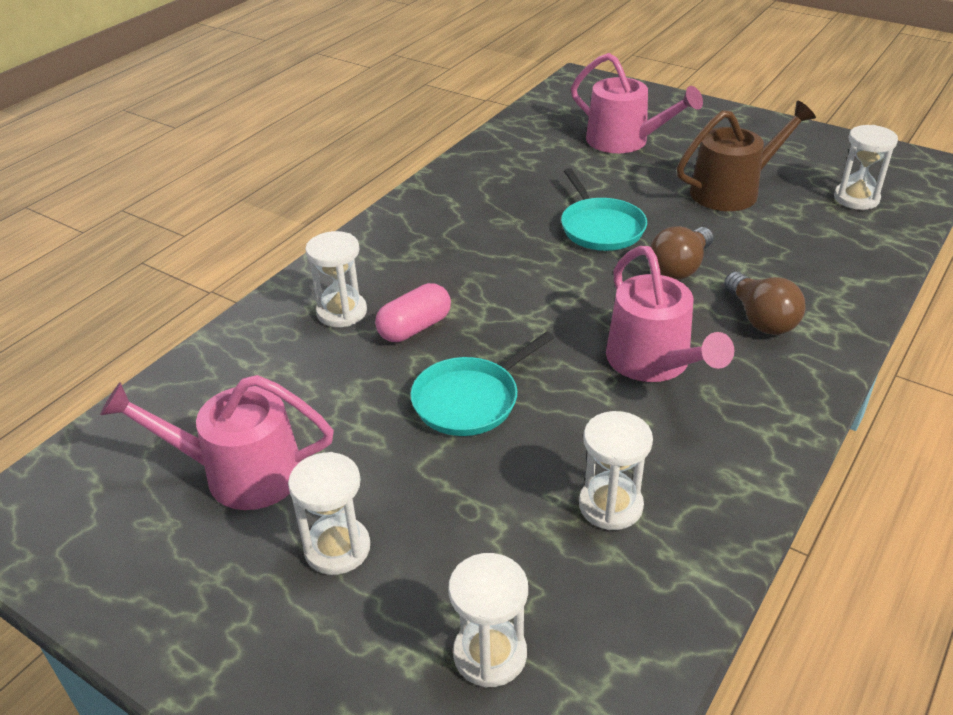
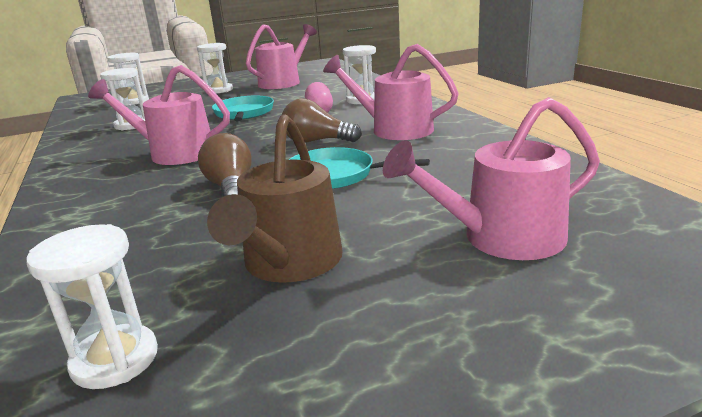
camera: 125 degrees right, 15 degrees down
(455, 241) = (394, 129): none -> pink watering can
(760, 319) = (126, 196): brown light bulb -> brown light bulb (316, 141)

